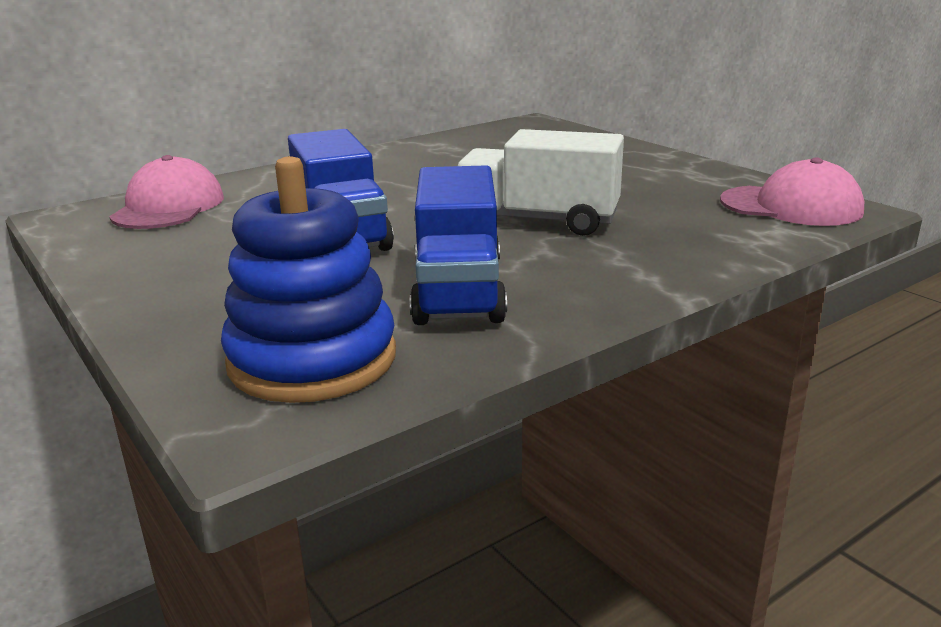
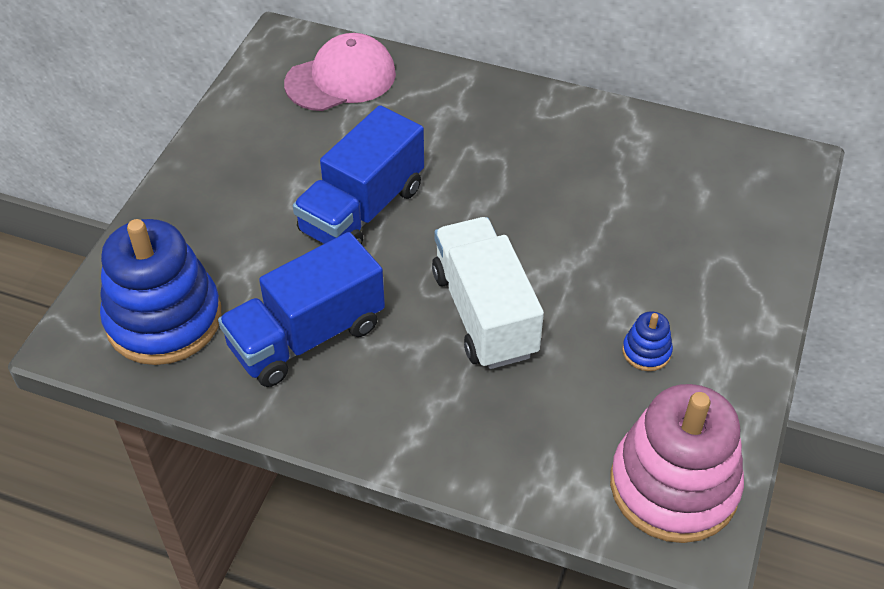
camera: 55 degrees right, 25 degrees up
(649, 185) = (646, 351): none -> blue stacking toy
(791, 206) = (673, 486): pink cap -> pink stacking toy

